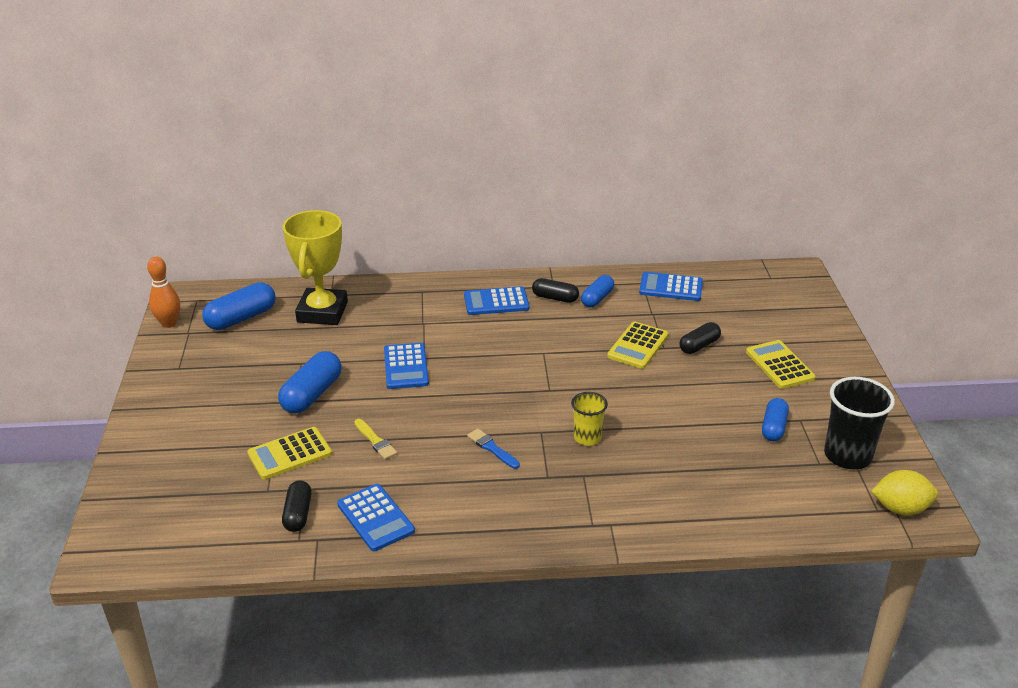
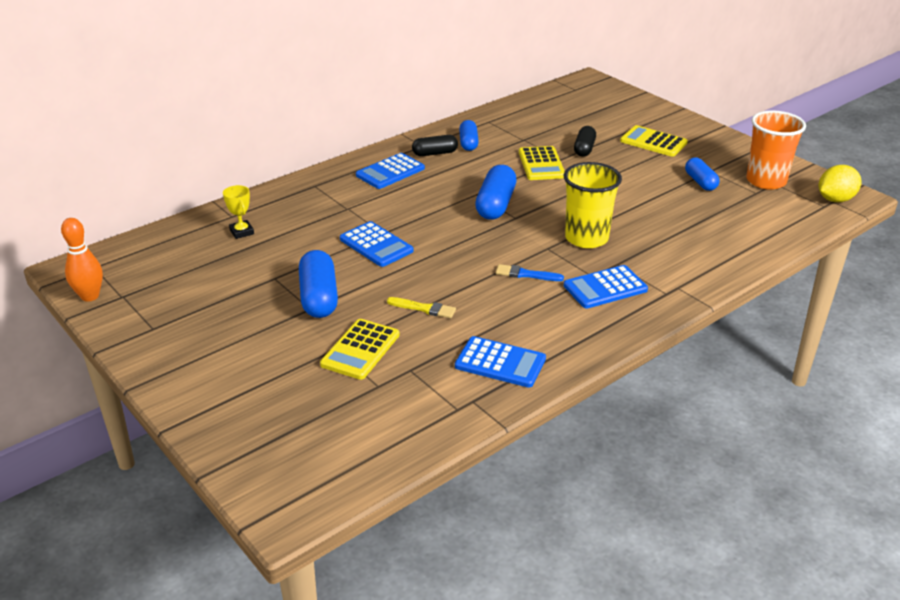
camera: 35 degrees left, 0 degrees up
(241, 318) = (165, 265): blue capsule -> blue capsule (495, 205)
(298, 514) = (430, 390): black capsule -> none
(322, 312) = (242, 232): yellow trophy -> yellow trophy, size x0.43
(587, 438) = (586, 238): yellow cup -> yellow cup, size x1.67
(671, 287) = (514, 118): blue calculator -> blue calculator (605, 288)
(847, 455) = (766, 181): black cup -> orange cup

